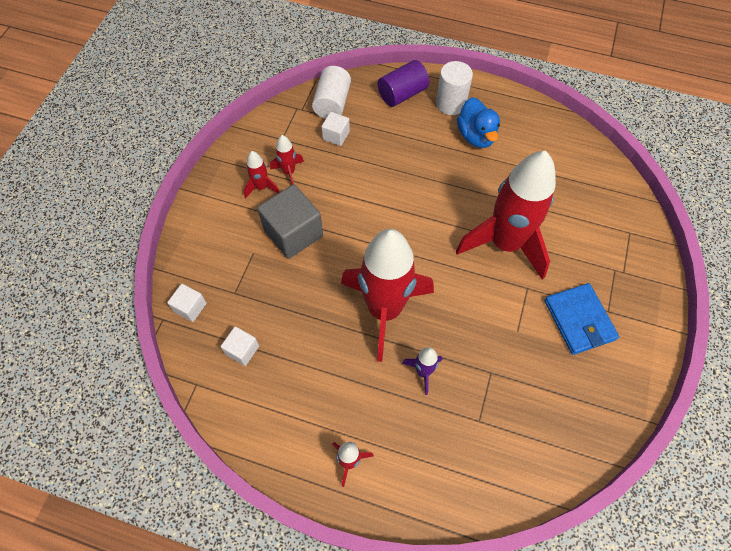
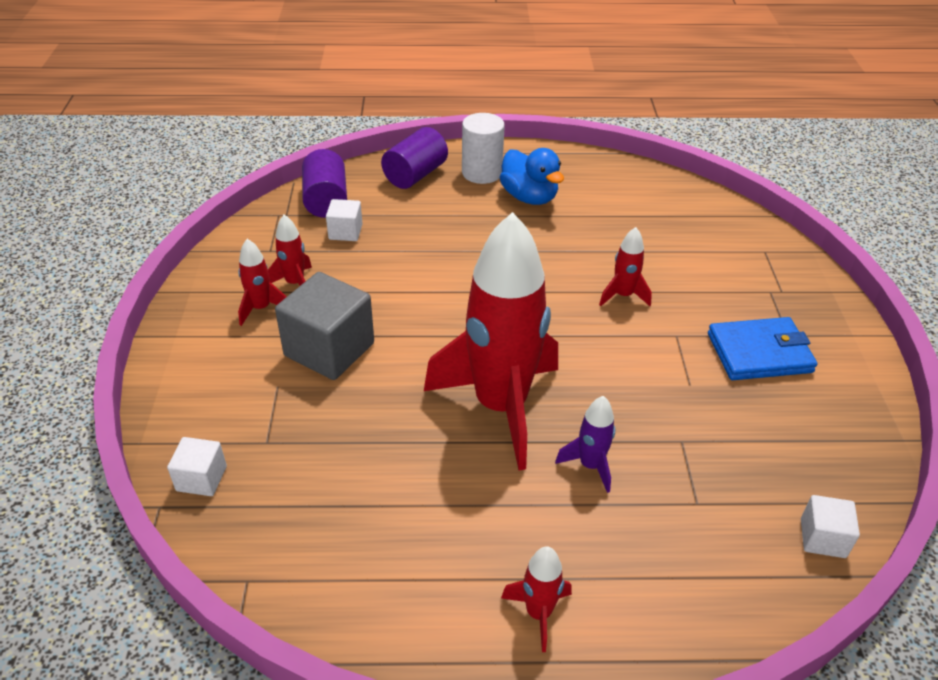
camera: 20 degrees left, 20 degrees down
(242, 350) = (307, 512): white cube -> white cube (822, 538)
(332, 103) = (326, 200): white cylinder -> purple cylinder
(505, 244) = (623, 295): red rocket -> red rocket, size x0.41
(579, 320) = (759, 353): blue wallet -> blue wallet turned 60 degrees counterclockwise

